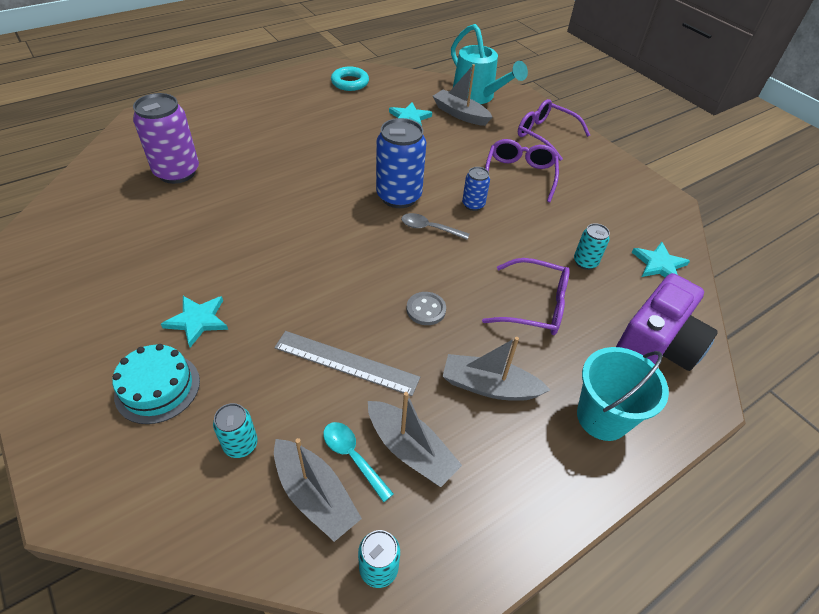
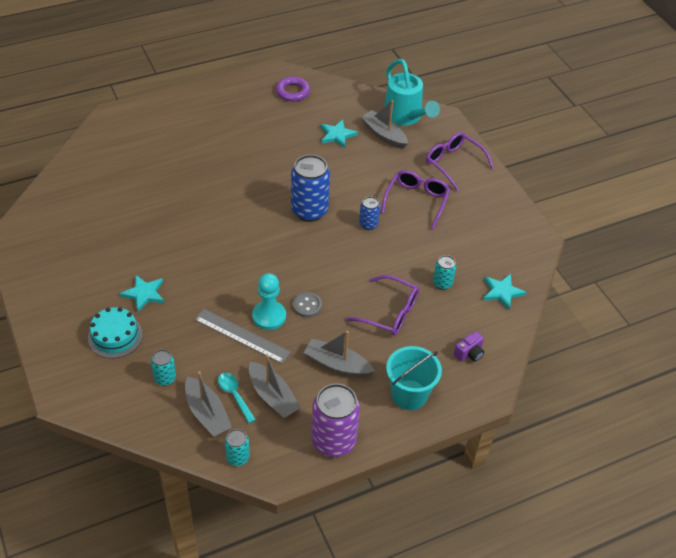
camera: 10 degrees right, 0 degrees up
(177, 172) = (137, 171): purple can -> purple can (333, 441)
(350, 82) = (292, 92): turquoise ring -> purple ring
(378, 330) = (269, 316): none -> turquoise pawn
(429, 228) = (327, 241): grey spoon -> none
(655, 347) = (469, 353): purple camera -> purple camera, size x0.43

